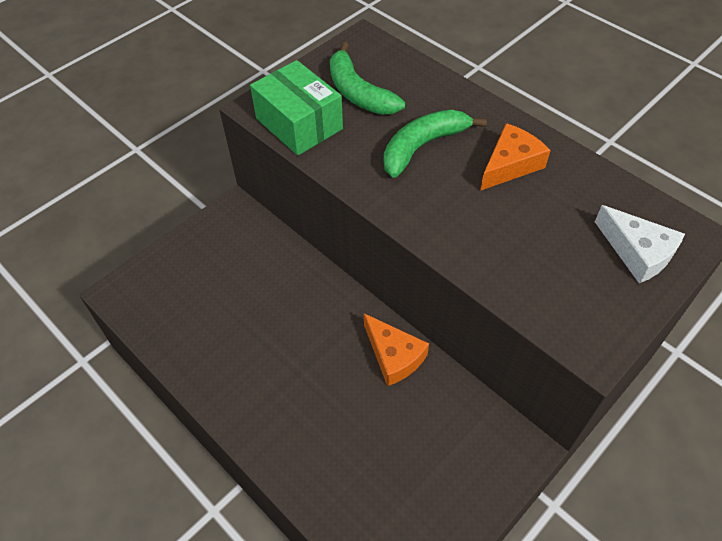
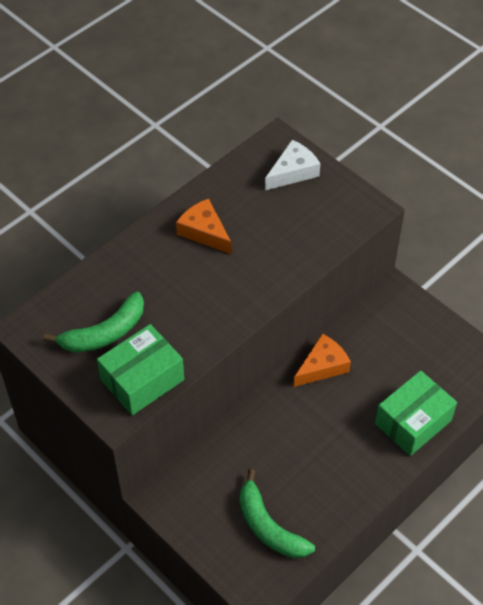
camera: 90 degrees left, 0 degrees up
(312, 461) = (413, 422): none -> green box
(422, 147) = (179, 288): green banana -> green banana (269, 526)

